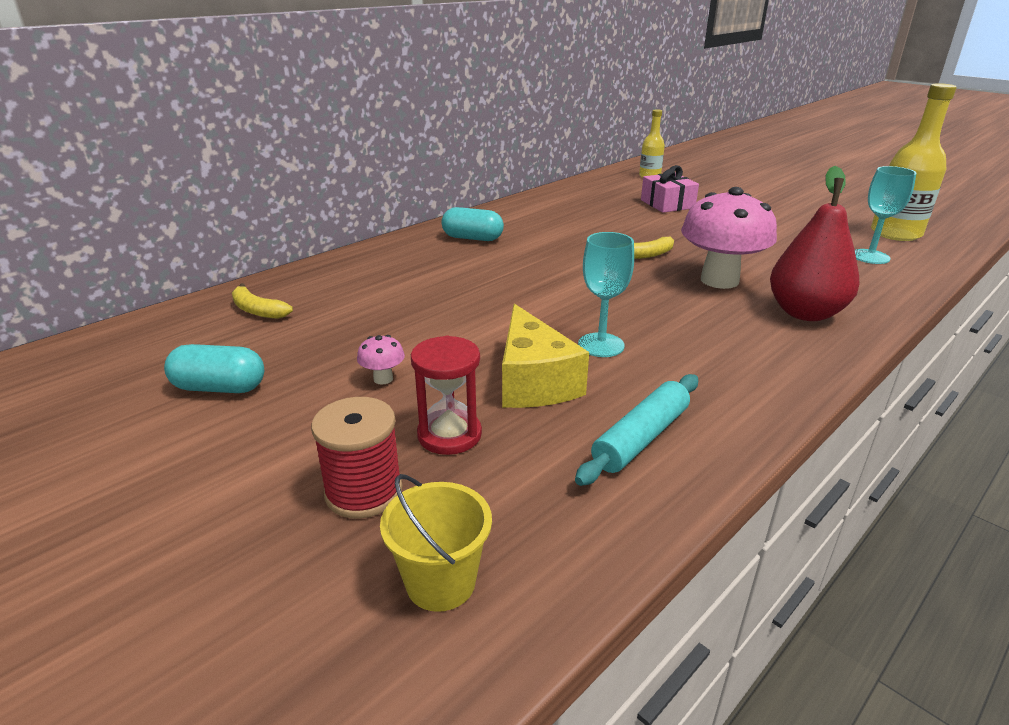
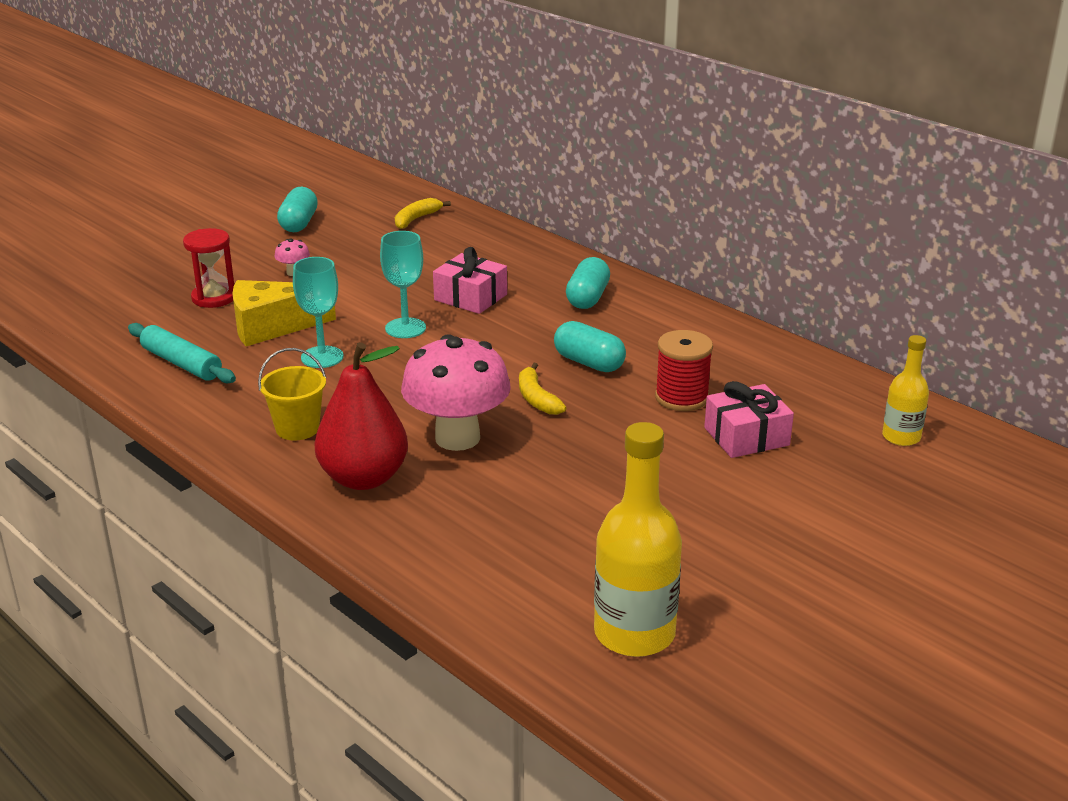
camera: 90 degrees right, 0 degrees up
(364, 492) = (168, 276): red spool -> red spool (681, 397)
(440, 582) = (86, 300): yellow bucket -> yellow bucket (297, 428)
(466, 280) = (470, 297): none -> pink gift
(583, 239) = (589, 363): none -> turquoise capsule
(870, 257) = (531, 575): turquoise goblet -> turquoise goblet (405, 328)

